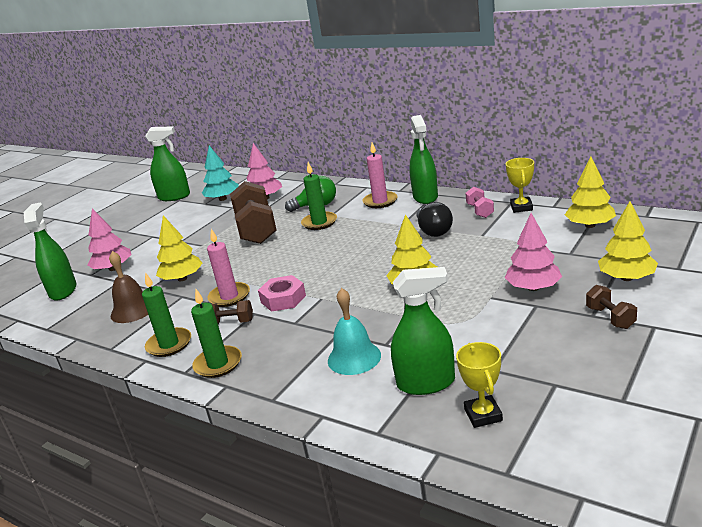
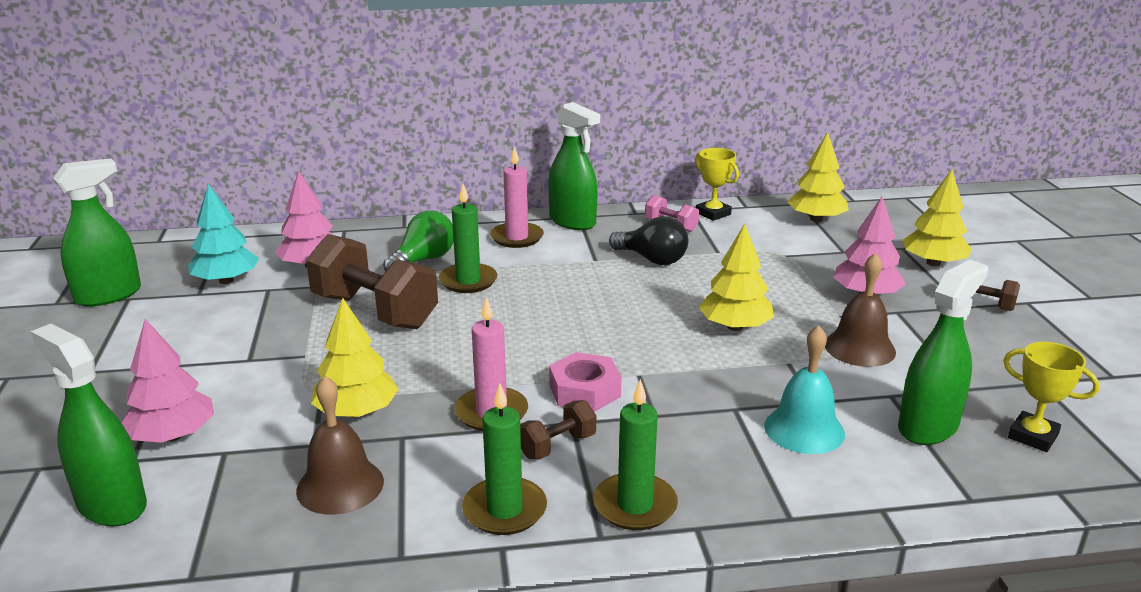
camera: 45 degrees left, 0 degrees up
(468, 321) = (859, 348): none -> brown bell

